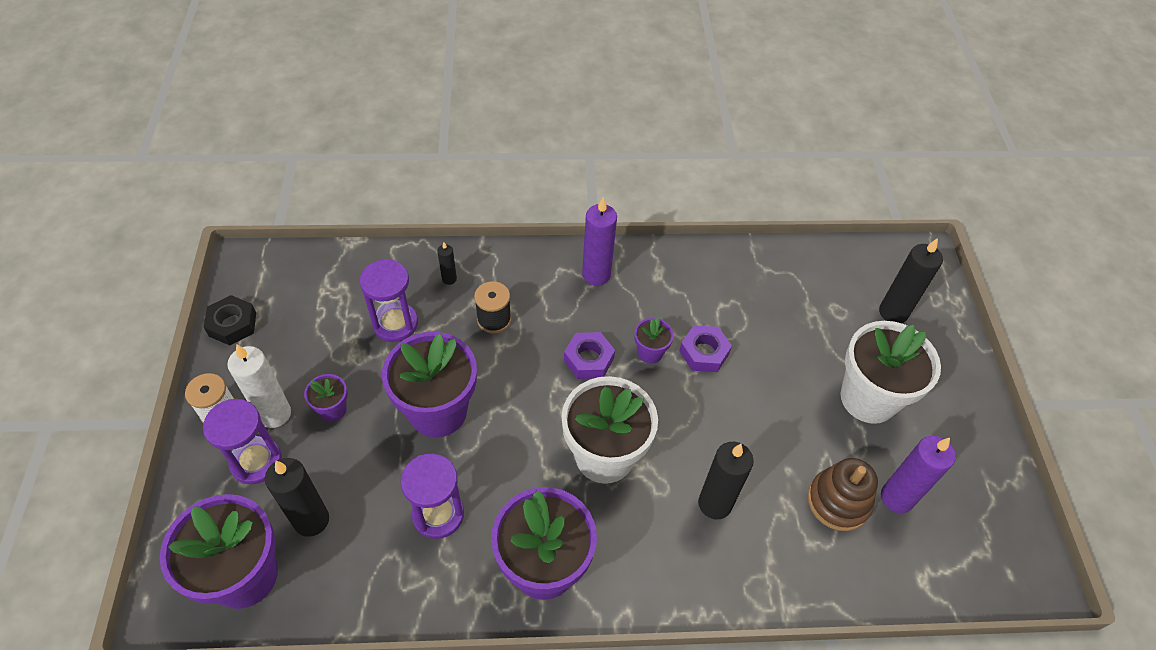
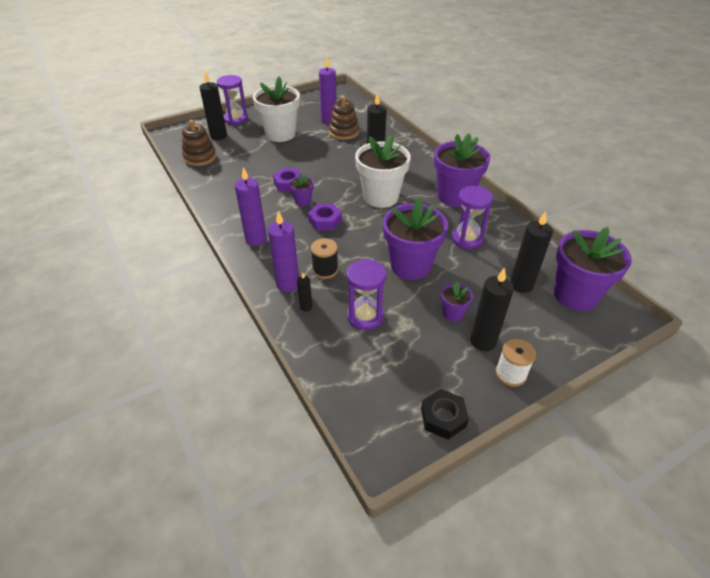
camera: 115 degrees left, 10 degrees down
(256, 461) = (519, 330): purple hourglass -> purple hourglass (236, 119)
(274, 414) = (483, 341): white candle -> black candle
(495, 276) = (288, 284): none -> purple candle
(832, 273) = (200, 157): none -> brown stacking toy

